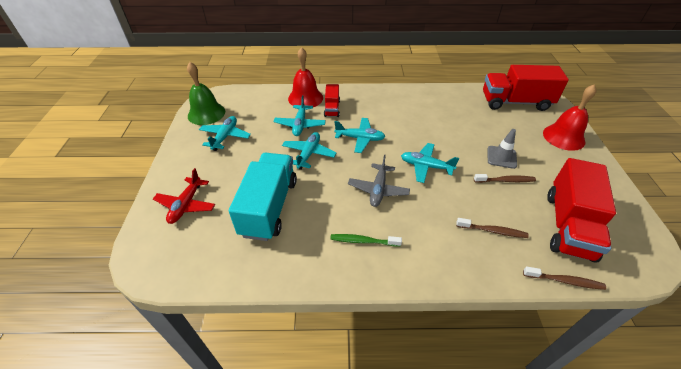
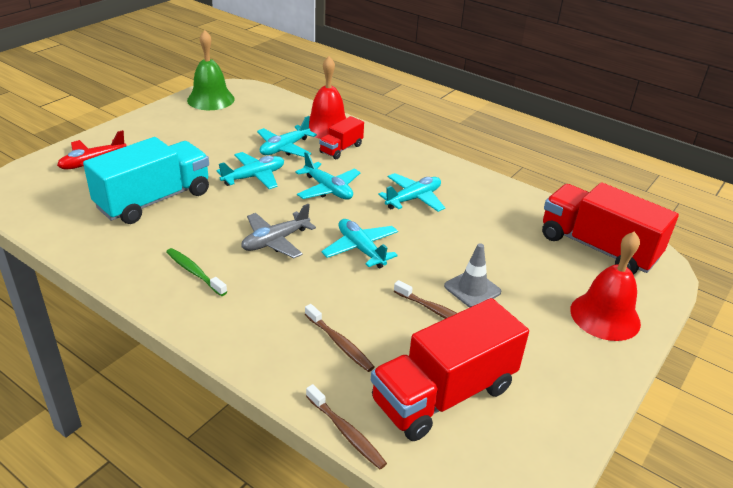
camera: 35 degrees right, 10 degrees down
(225, 137) = (199, 126): turquoise plane -> turquoise plane (413, 199)

